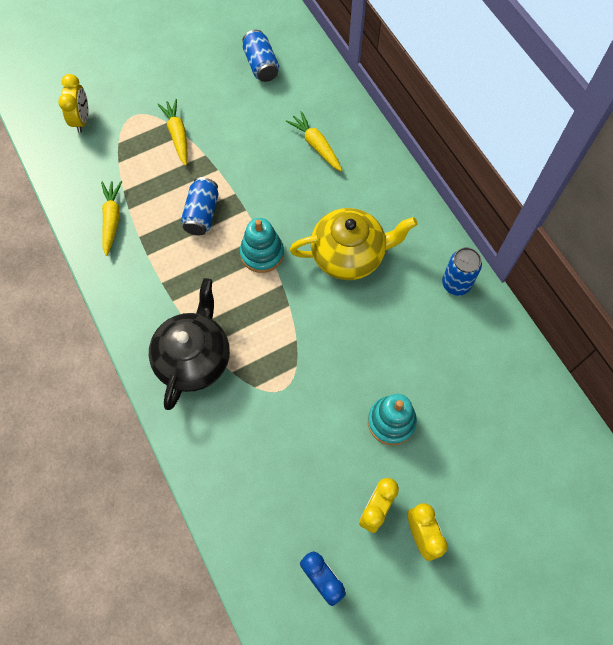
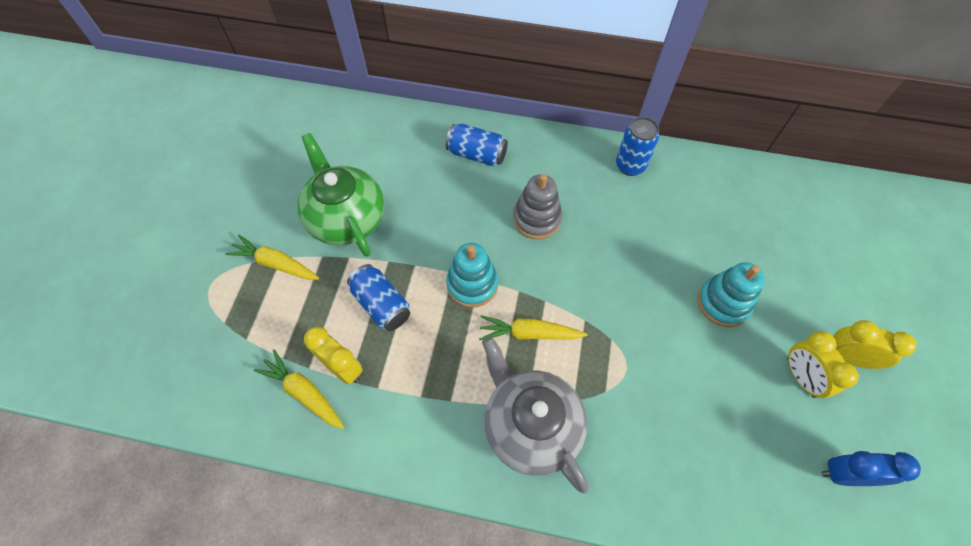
camera: 50 degrees left, 5 degrees down
(81, 120) = (159, 338): yellow clock -> yellow clock (343, 368)
(194, 358) = (530, 425): black teapot -> grey teapot
(243, 145) = (346, 218): none -> green teapot
(261, 65) = (281, 146): blue can -> blue can (477, 154)
(316, 145) = (406, 165): yellow carrot -> yellow carrot (529, 333)
(349, 255) = (536, 219): yellow teapot -> grey stacking toy

